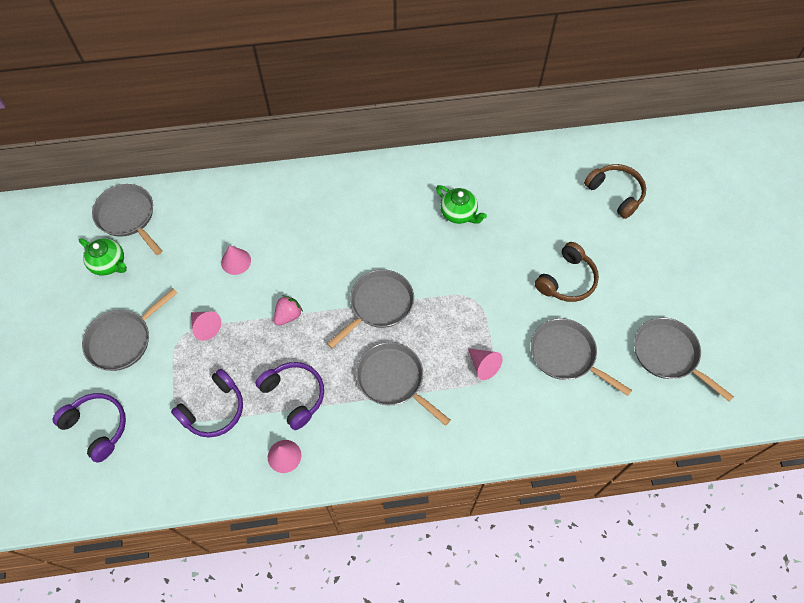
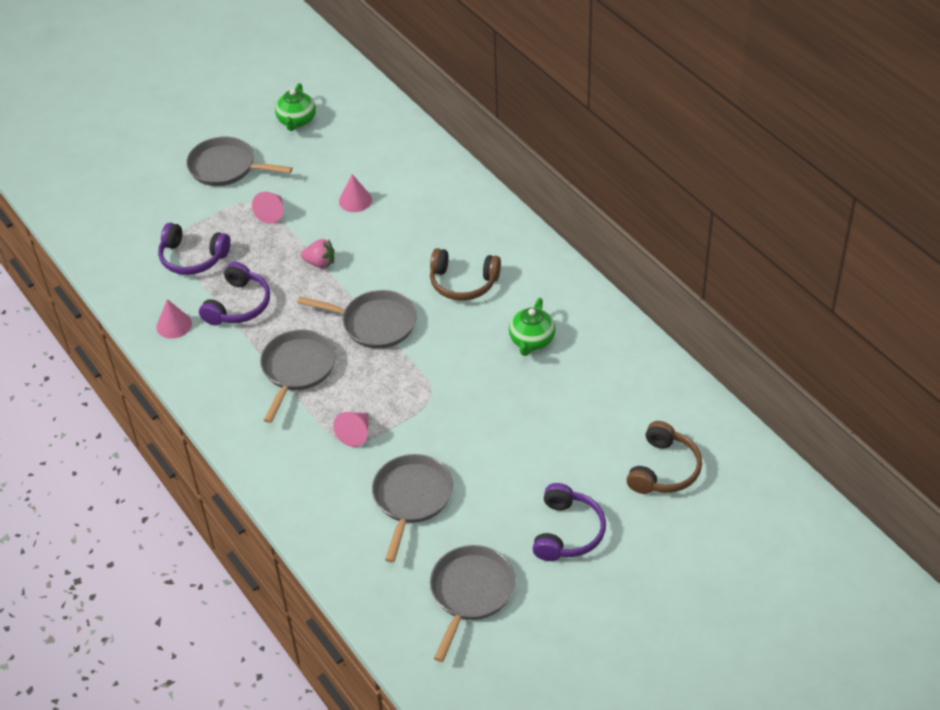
camera: 65 degrees right, 15 degrees down
(97, 427) = (135, 193): purple headphones -> purple headphones (567, 532)
(128, 216) = (354, 108): grey pan -> none
(567, 280) = (509, 466): brown headphones -> brown headphones (463, 283)

